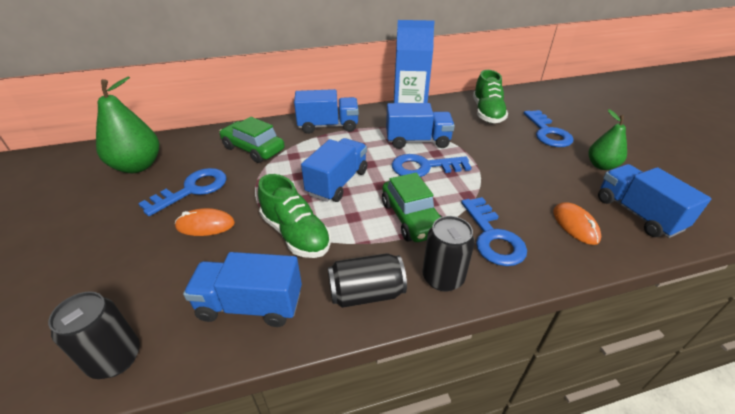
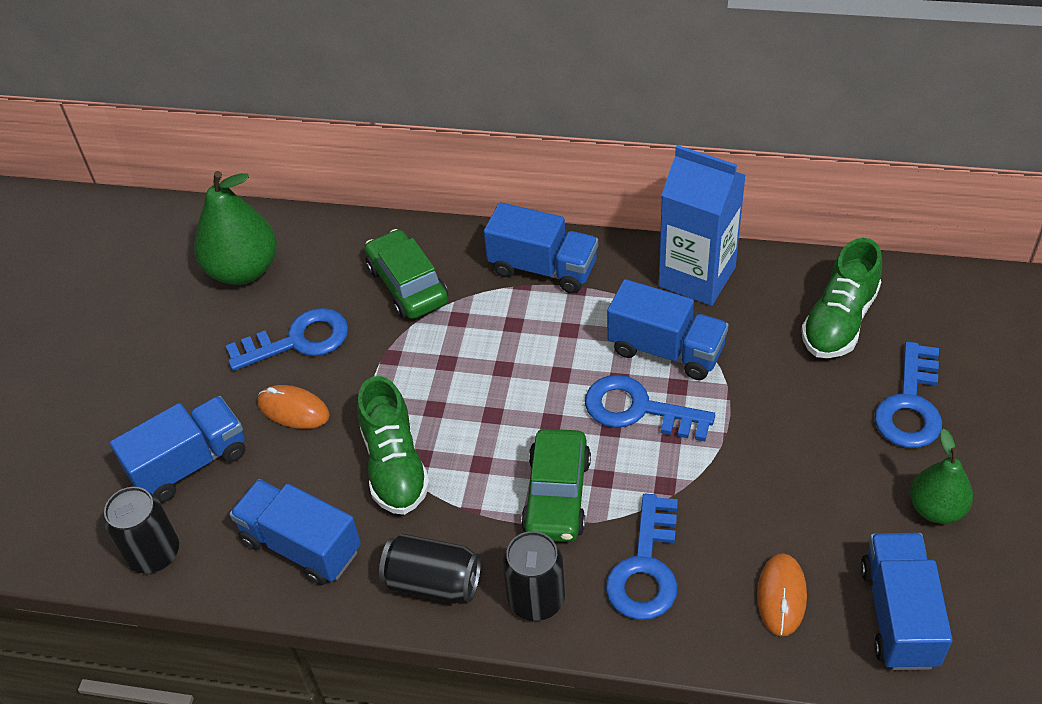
camera: 30 degrees right, 10 degrees up
(337, 183) = (493, 395): blue truck -> blue truck (190, 464)

